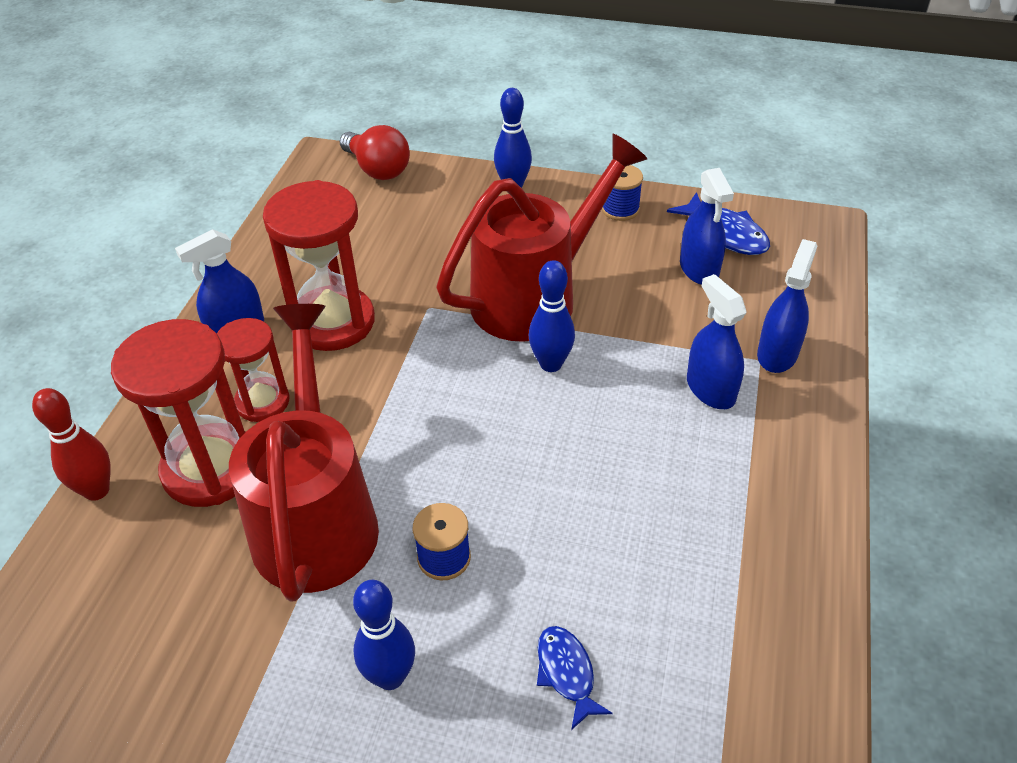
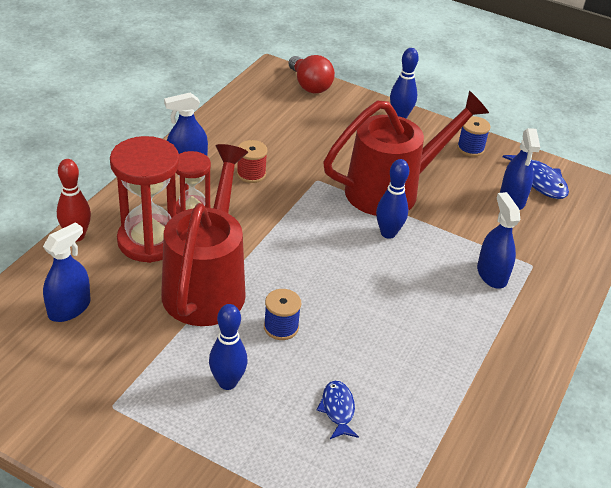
camera: 10 degrees right, 5 degrees down
(333, 322) = (251, 174): red hourglass -> red spool
(777, 354) = (547, 264): blue spray bottle -> blue spray bottle (69, 308)

